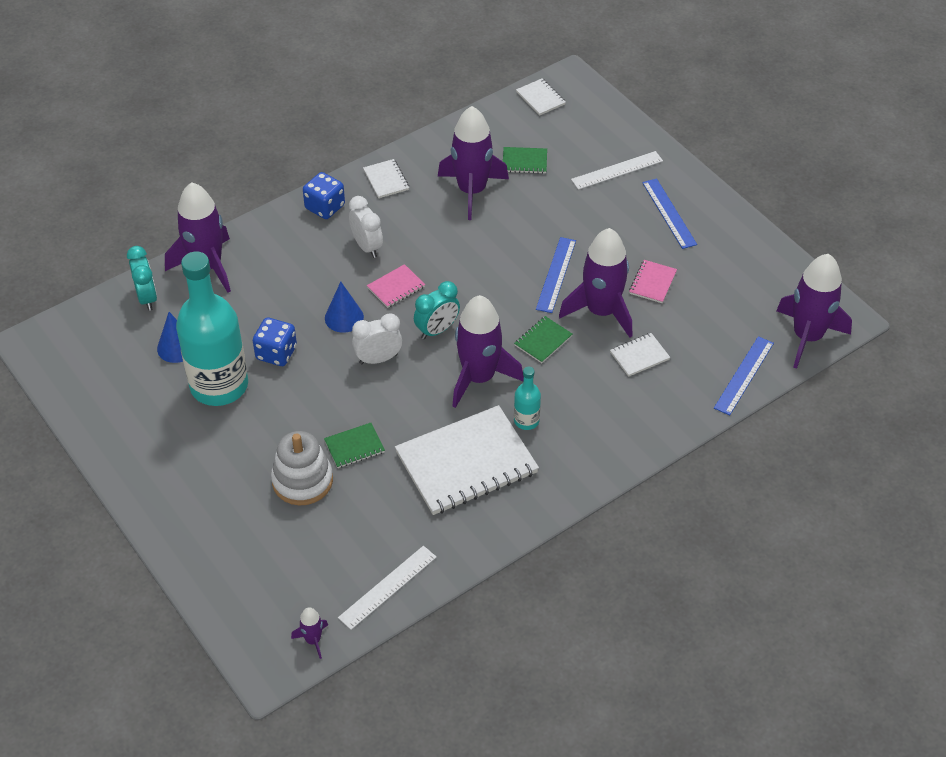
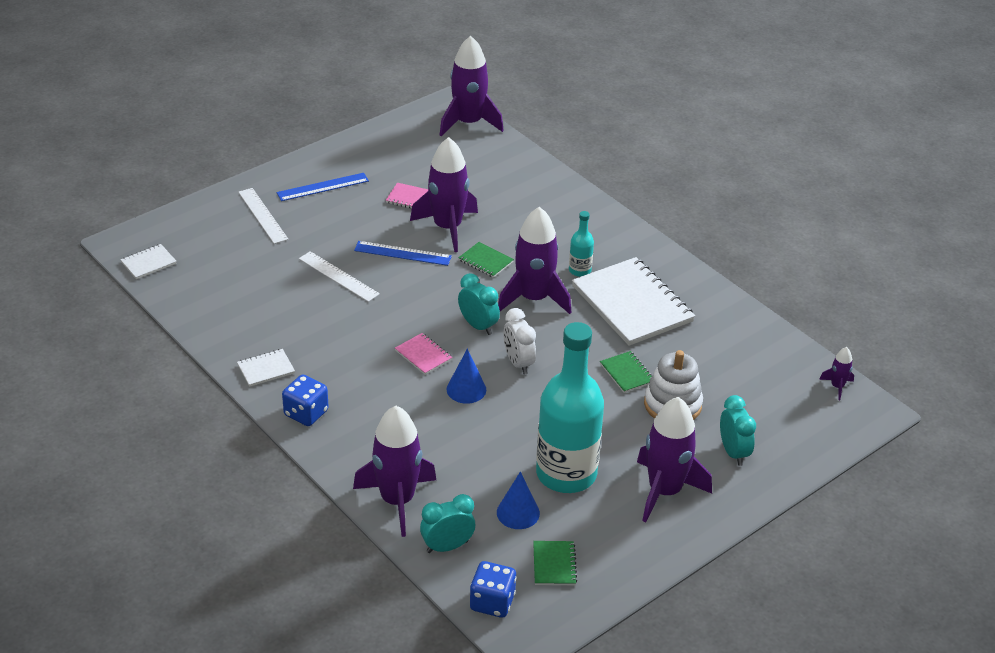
camera: 95 degrees left, 10 degrees down
(226, 524) = (733, 452): none -> turquoise clock
(276, 353) = (518, 435): blue dice -> blue dice (492, 602)
(367, 246) = (366, 378): white clock -> none
(388, 587) = (772, 345): white ruler -> white ruler (338, 276)
(472, 191) = (286, 307): purple rocket -> purple rocket (664, 491)
(524, 161) = (245, 273): green notebook -> green notebook (554, 564)
(639, 356) = (498, 208): white notebook -> none
(744, 375) = (514, 155): blue ruler -> none

